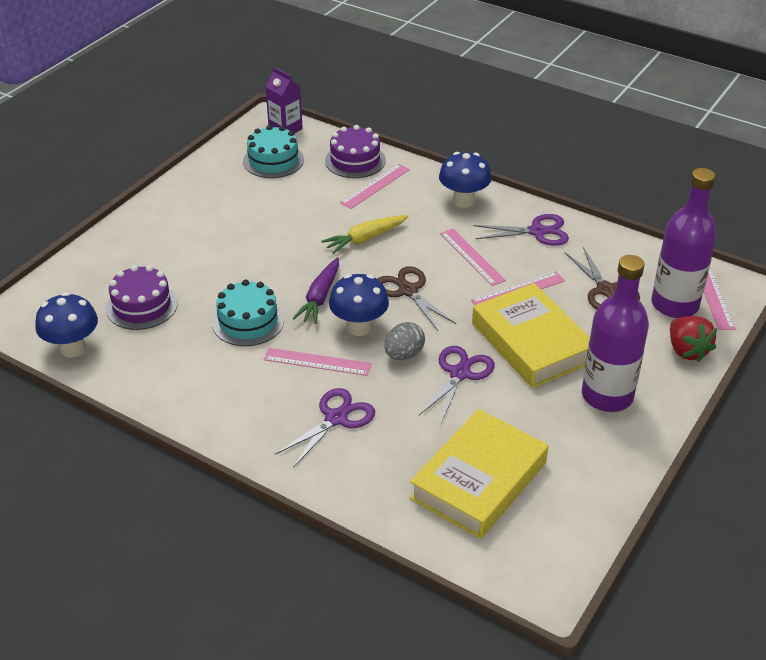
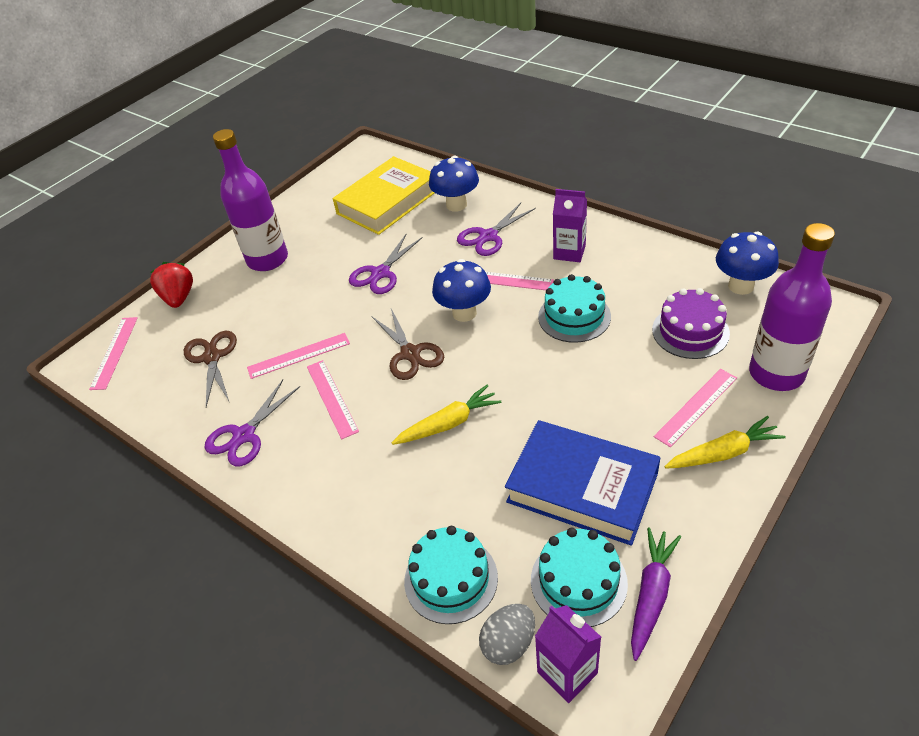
camera: 170 degrees left, 5 degrees up
(154, 221) = (723, 453): none -> yellow carrot
(241, 393) = (569, 252): none -> purple carton
(263, 202) = (582, 487): none -> blue book
(320, 297) = (502, 344): purple carrot -> purple carrot (651, 595)
(355, 160) = (451, 579): purple cake -> turquoise cake
(375, 186) = (426, 519): pink ruler -> pink ruler (696, 407)
(404, 354) = (425, 288): grey egg -> grey egg (508, 643)
(463, 201) = (314, 488): blue mushroom -> blue mushroom (456, 205)
(531, 342) = (308, 302): yellow book -> none
(537, 231) = (244, 435): purple scissors -> purple scissors turned 60 degrees counterclockwise
(674, 305) = (157, 342): purple bottle -> purple bottle (776, 373)

